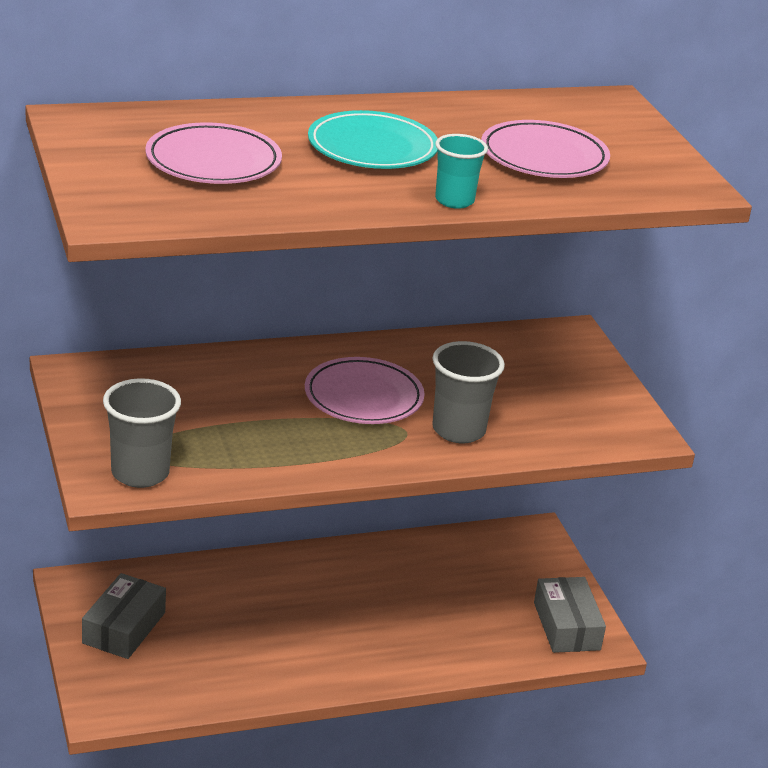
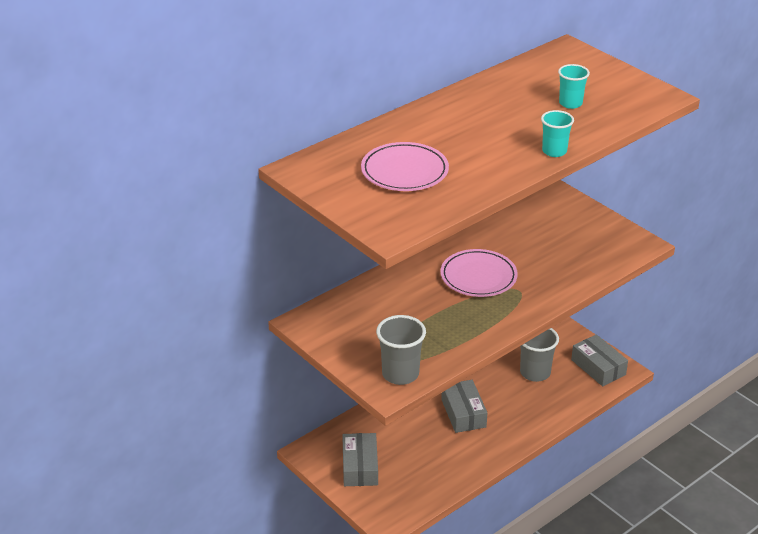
camera: 20 degrees left, 5 degrees up
(322, 614) = (463, 413): none -> grey box
(372, 148) = (478, 130): turquoise plate -> none
(458, 430) = (545, 279): grey cup -> grey cup (535, 373)
(544, 157) = (570, 103): pink plate -> turquoise cup

